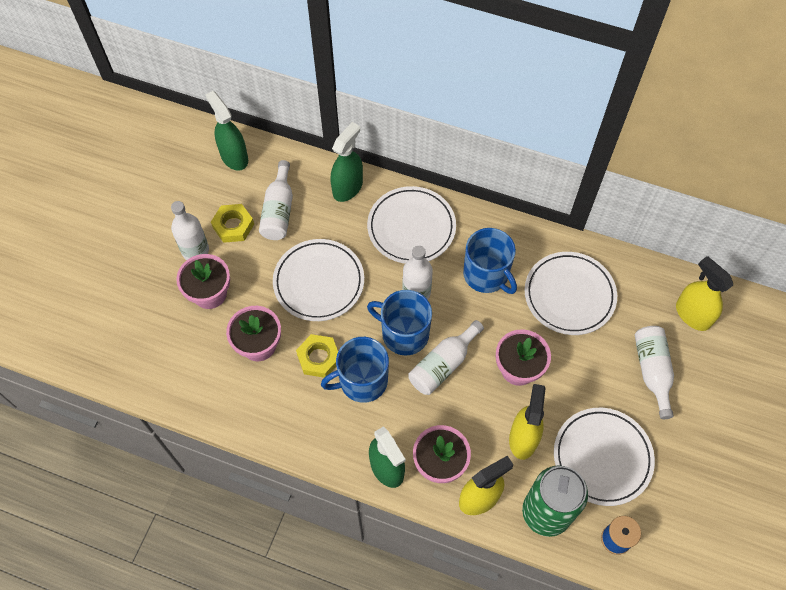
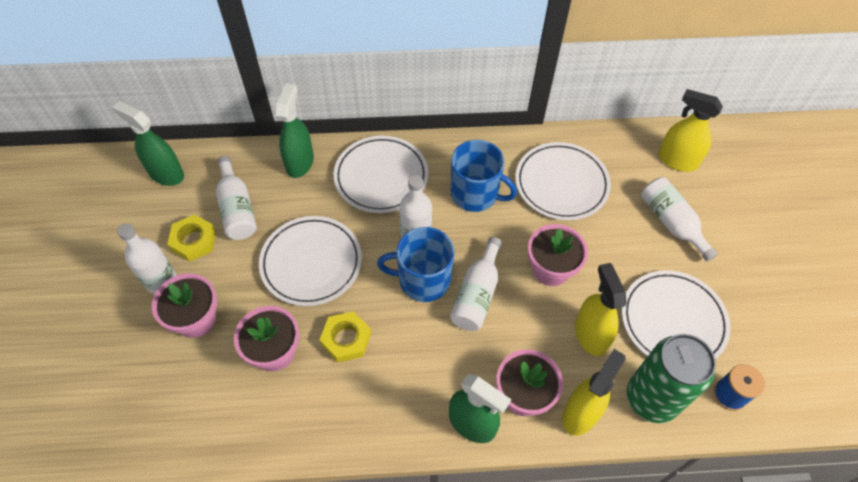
camera: 25 degrees left, 5 degrees down
(362, 381) = (403, 344): blue mug -> none

